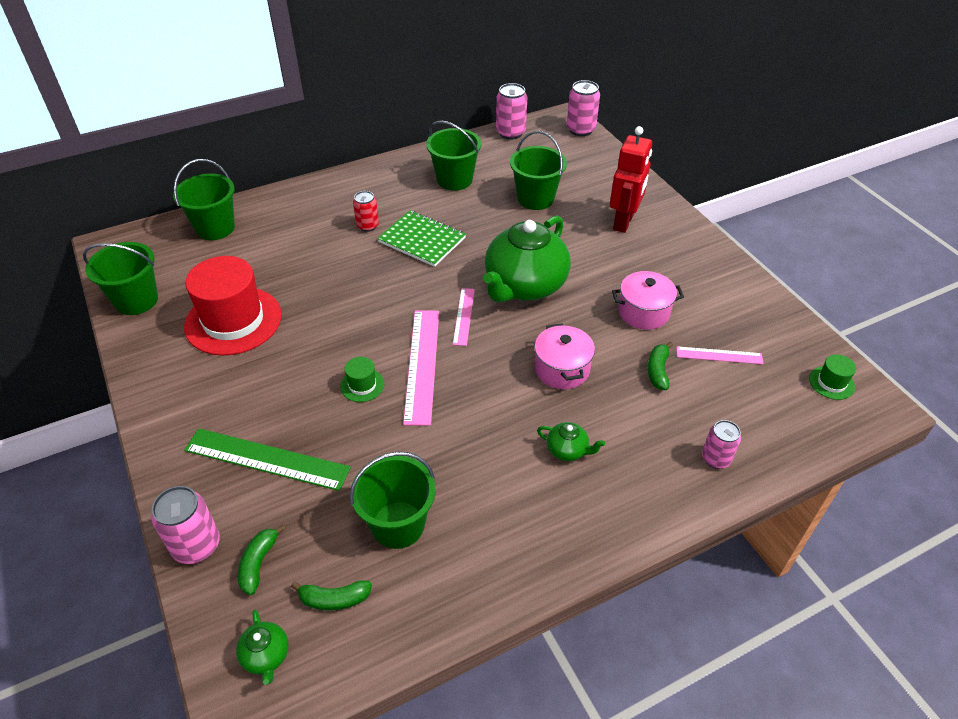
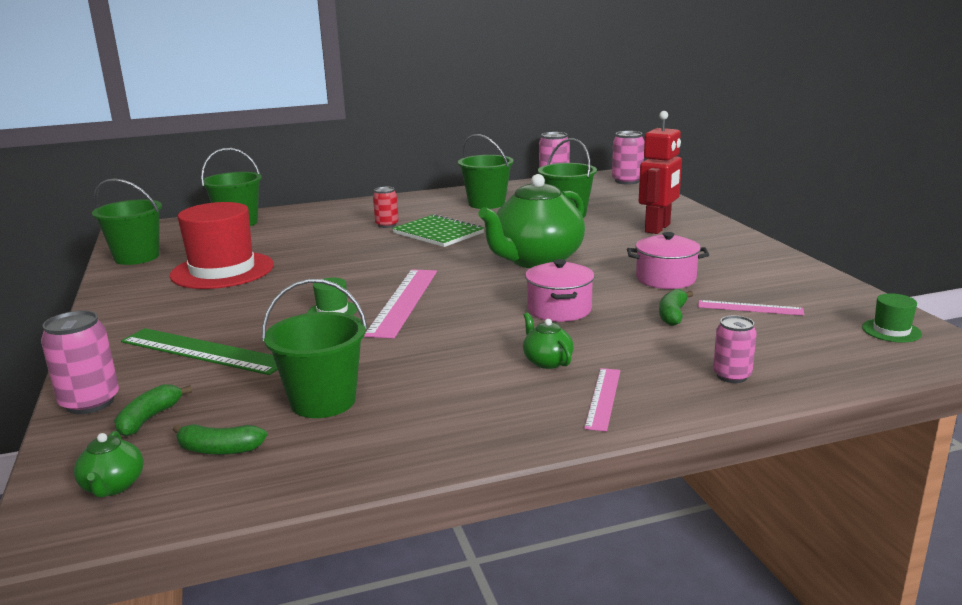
camera: 10 degrees right, 25 degrees down
(464, 316) = (462, 275): pink ruler -> pink ruler (603, 398)
(567, 450) = (547, 361): green teapot -> green teapot turned 150 degrees counterclockwise

